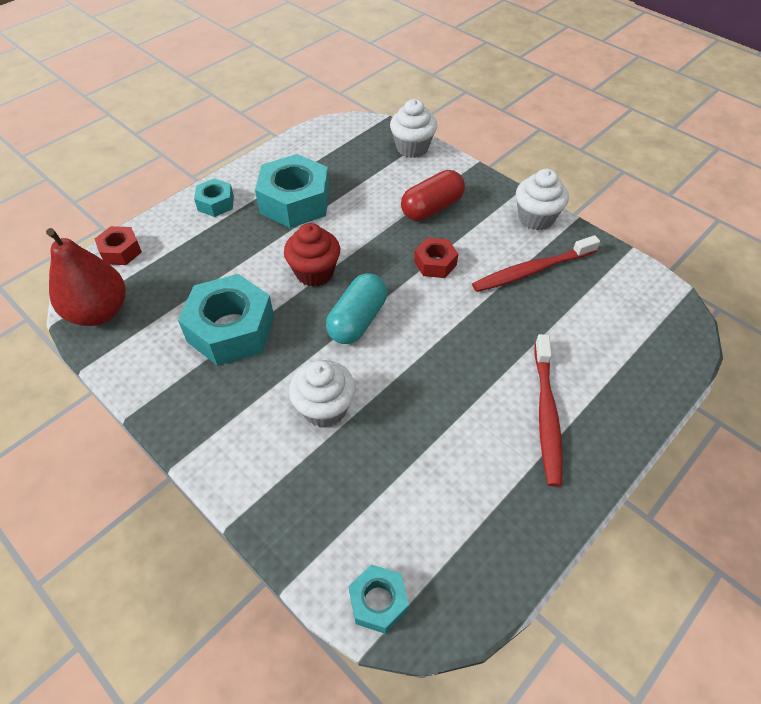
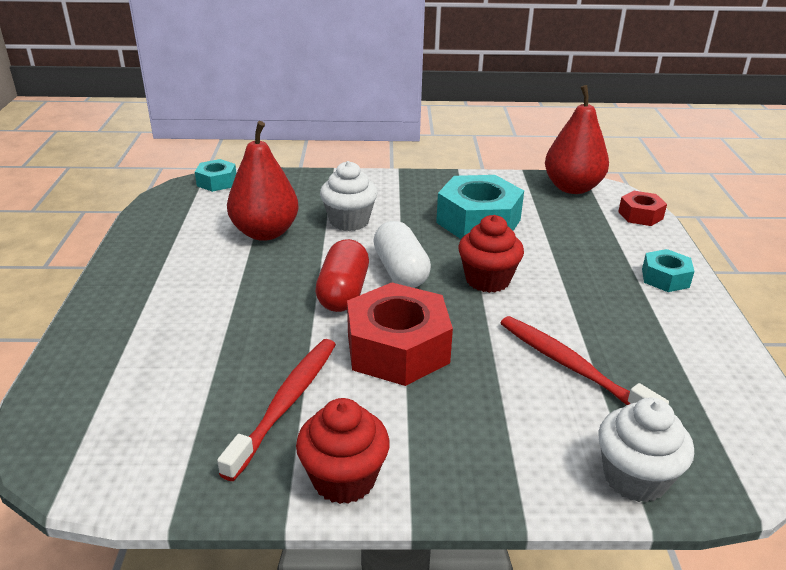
camera: 135 degrees right, 20 degrees down
(295, 201) = (614, 321): turquoise nut -> none
(358, 320) = (400, 271): turquoise capsule -> white capsule
(410, 447) = (265, 233): none -> red pear
(431, 208) = (482, 405): red capsule -> red capsule (343, 292)
(435, 263) = (397, 348): red nut -> red nut, size x1.91
(536, 218) = (344, 479): white cupcake -> red cupcake
(546, 414) = (172, 295): red toothbrush -> red toothbrush (571, 367)

